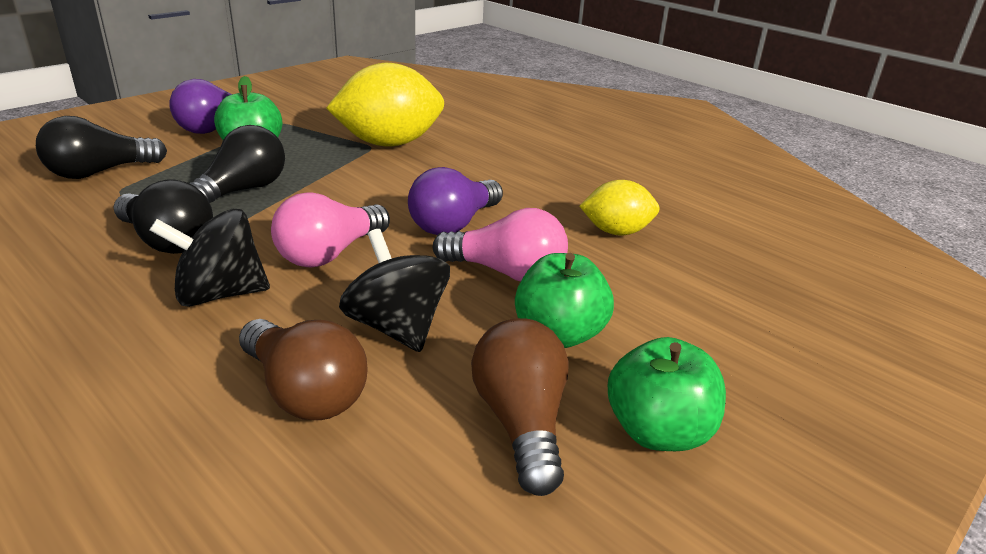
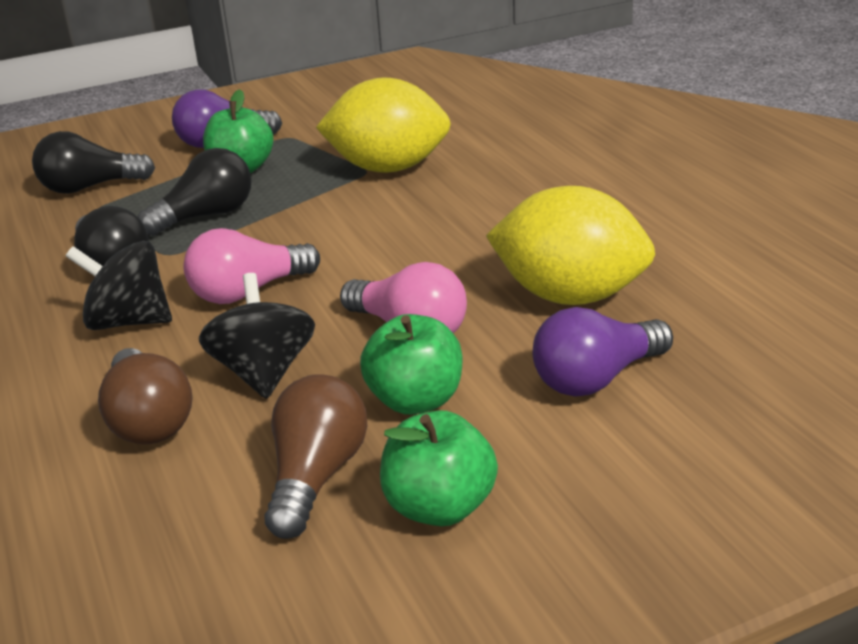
camera: 25 degrees right, 0 degrees up
(454, 224) = (393, 270): purple light bulb -> purple light bulb (596, 378)
(616, 232) = (570, 296): yellow lemon -> yellow lemon, size x1.79

